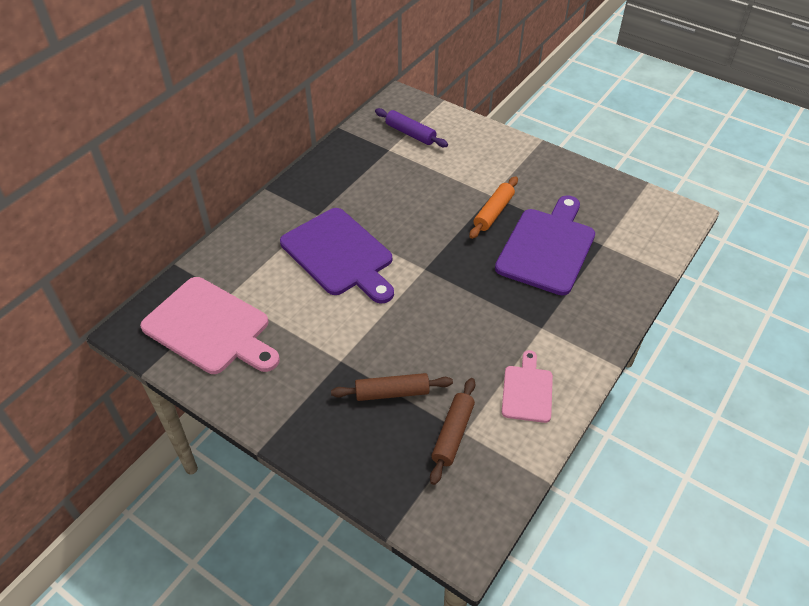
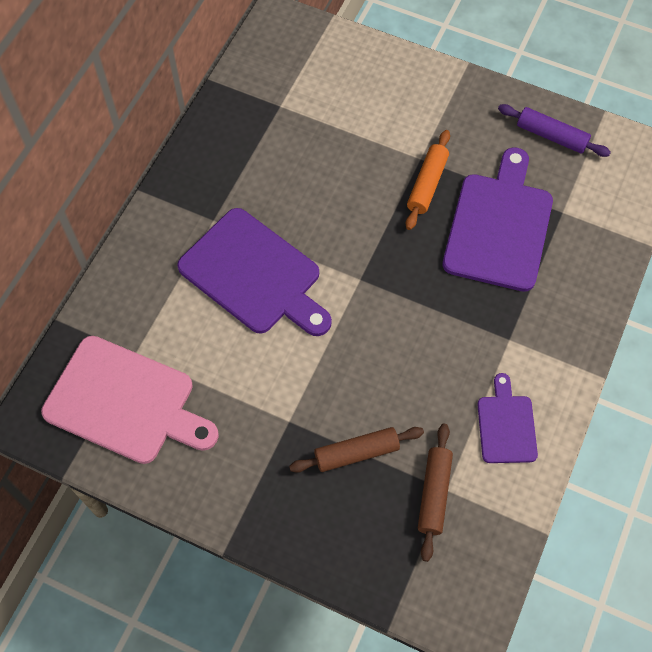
camera: 10 degrees left, 15 degrees up
(410, 133) = (302, 76): purple rolling pin -> purple rolling pin (551, 136)
(527, 391) = (506, 425): pink cutting board -> purple cutting board

